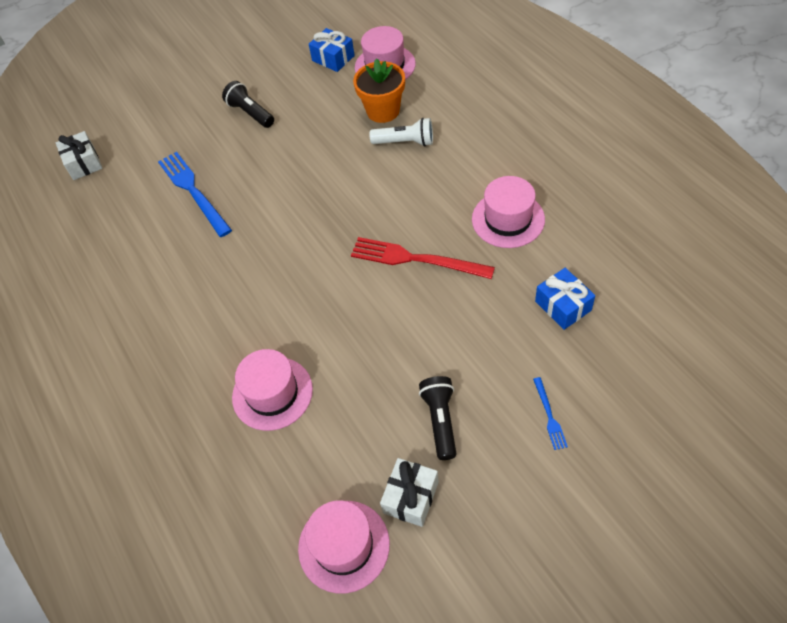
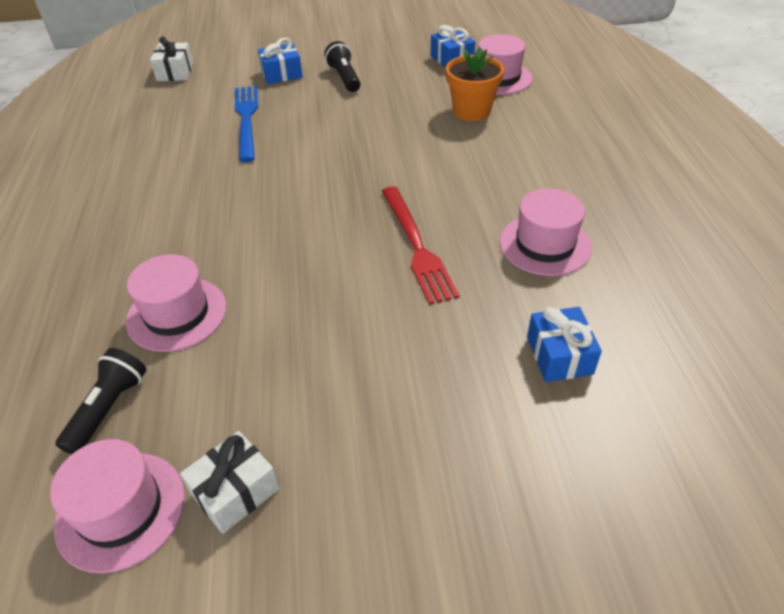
camera: 20 degrees right, 10 degrees down
(189, 129) = (282, 74): none -> blue gift
(405, 142) = (476, 142): white flashlight -> none
(416, 259) = (416, 246): red fork -> red fork turned 150 degrees counterclockwise
(440, 421) = (330, 420): black flashlight -> black flashlight (108, 409)
(549, 416) = (467, 474): blue fork -> none

